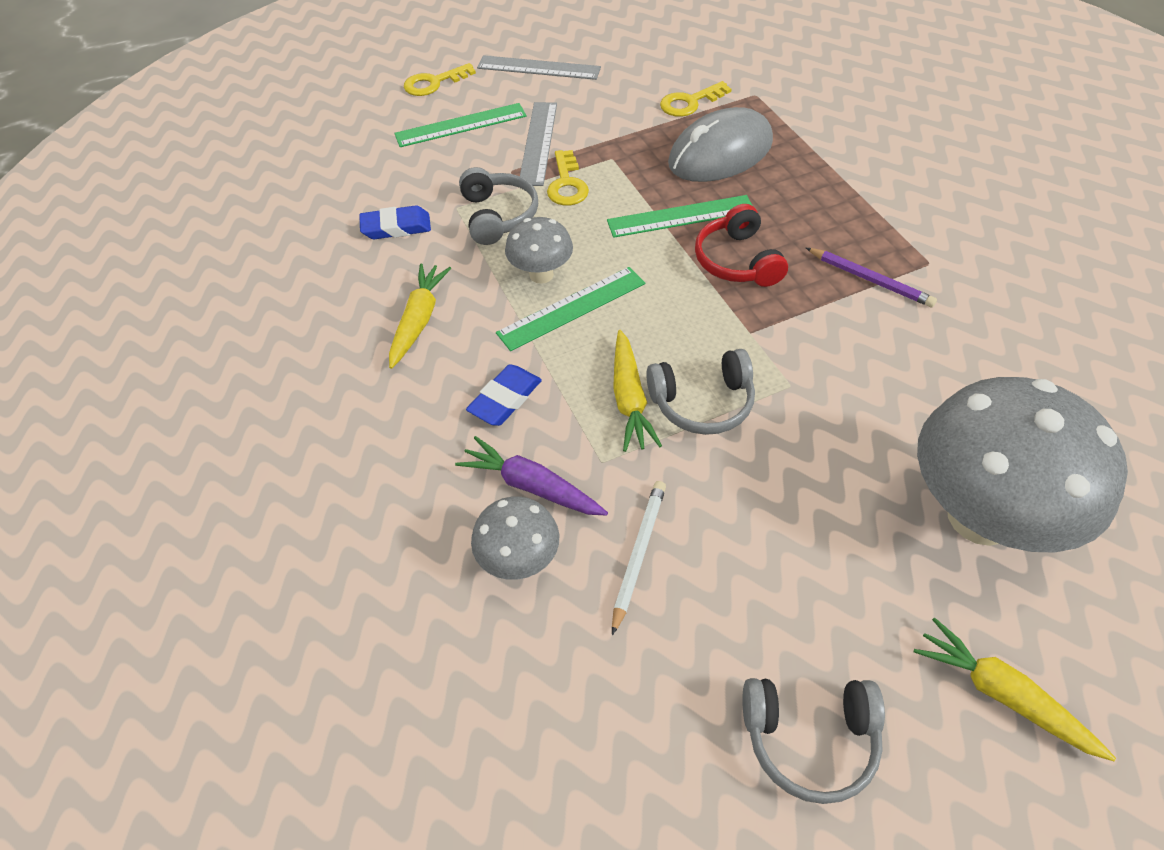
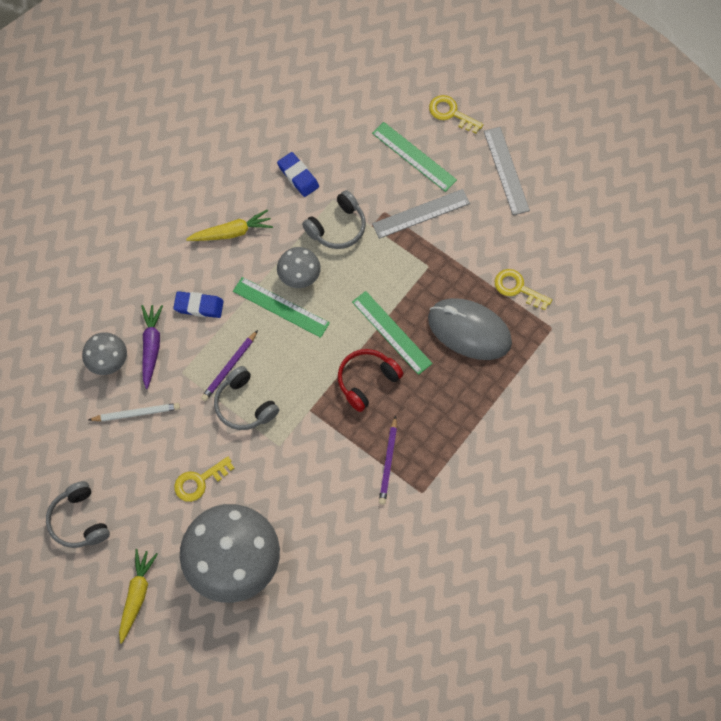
camera: 60 degrees right, 15 degrees up
(567, 184) = (388, 251): yellow key -> yellow key (199, 481)
(629, 398) = (229, 367): yellow carrot -> purple pencil

